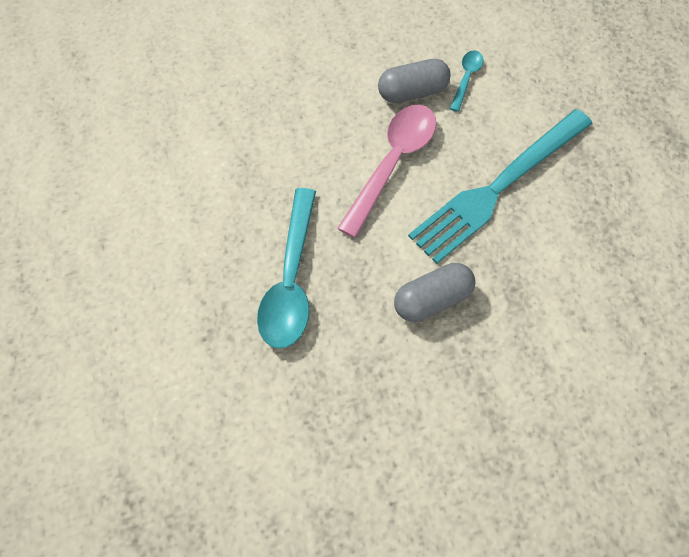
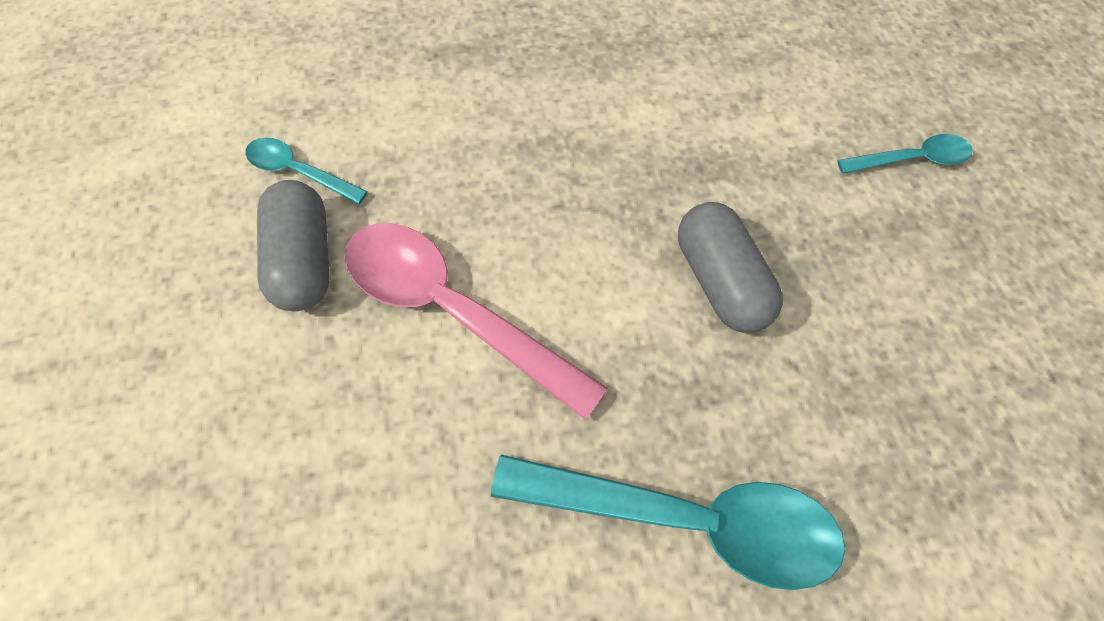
camera: 85 degrees left, 0 degrees up
(498, 186) = (523, 159): turquoise fork -> none
(552, 432) = (910, 159): none -> turquoise spoon

